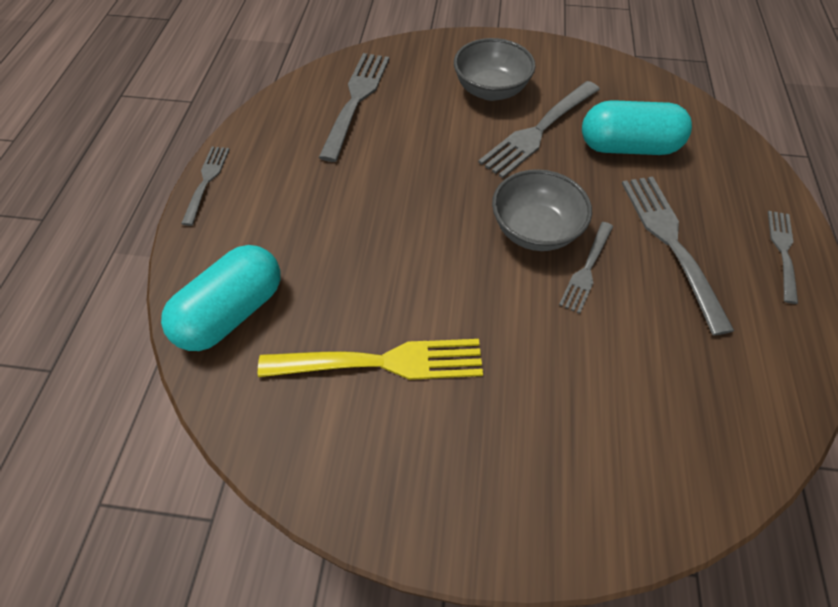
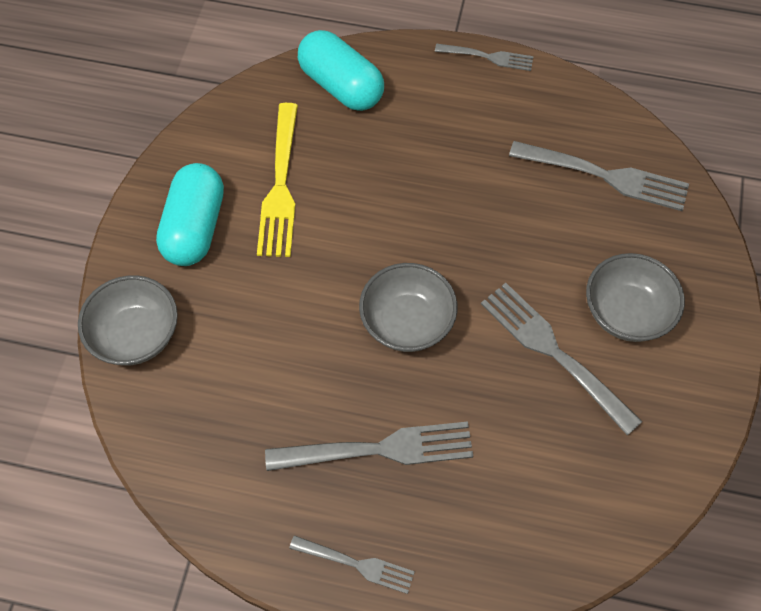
camera: 95 degrees right, 5 degrees up
(587, 268) = (355, 360): grey fork -> none
(622, 504) = (136, 335): none -> grey bowl
(627, 147) = (525, 445): turquoise capsule -> turquoise capsule (195, 227)

